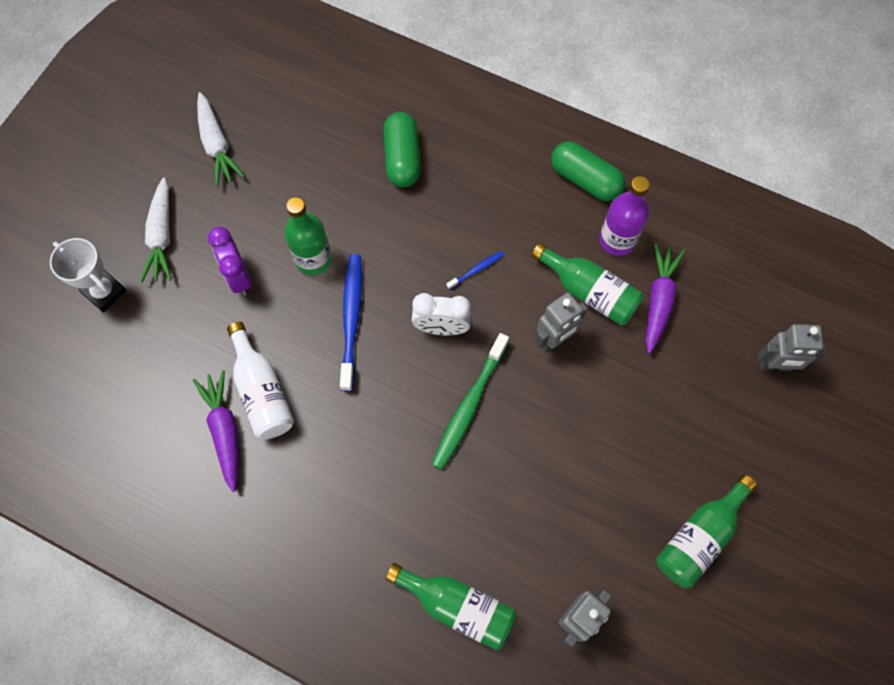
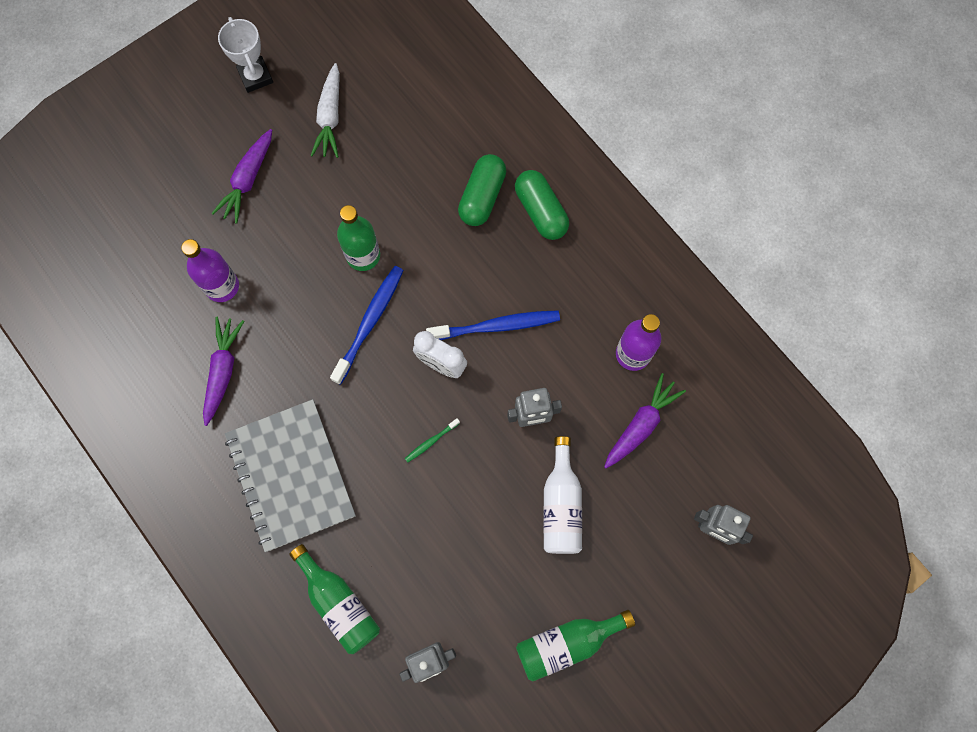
camera: 25 degrees right, 5 degrees up
(104, 292) = (181, 209): white trophy -> white trophy (255, 76)
(161, 236) = (248, 180): white carrot -> purple carrot
(184, 348) = (222, 286): none -> purple bottle
(238, 276) = (294, 243): purple clock -> none
(262, 391) = (268, 351): white bottle -> white bottle (561, 505)
(345, 502) = (291, 475): none -> grey notebook
(469, 405) = (431, 441): green toothbrush -> green toothbrush, size x0.48
(476, 270) = (496, 326): blue toothbrush -> blue toothbrush, size x2.09
(585, 180) = (633, 286): green capsule -> green capsule (540, 211)
(589, 292) = (584, 389): green bottle -> none

